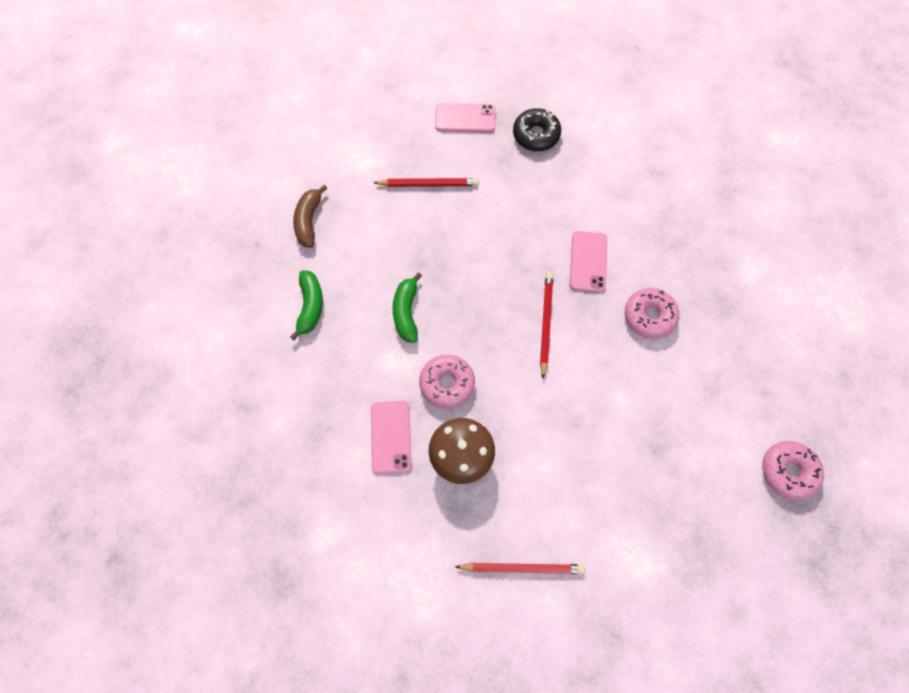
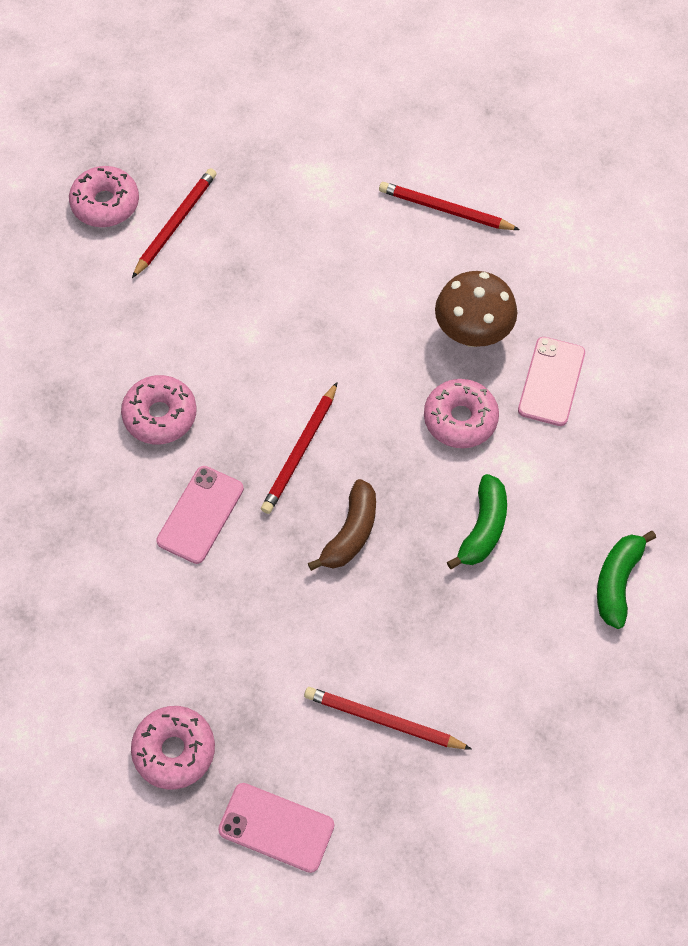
camera: 160 degrees left, 5 degrees down
(309, 221) = (590, 720): brown banana -> brown banana (350, 532)
(536, 135) = (174, 750): black donut -> pink donut
(725, 472) = (175, 224): none -> red pencil

